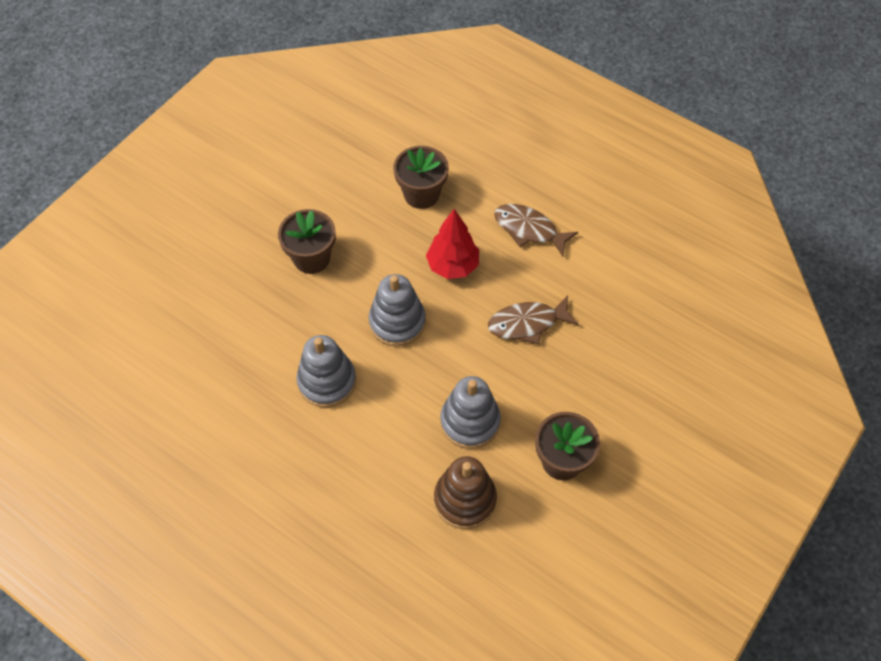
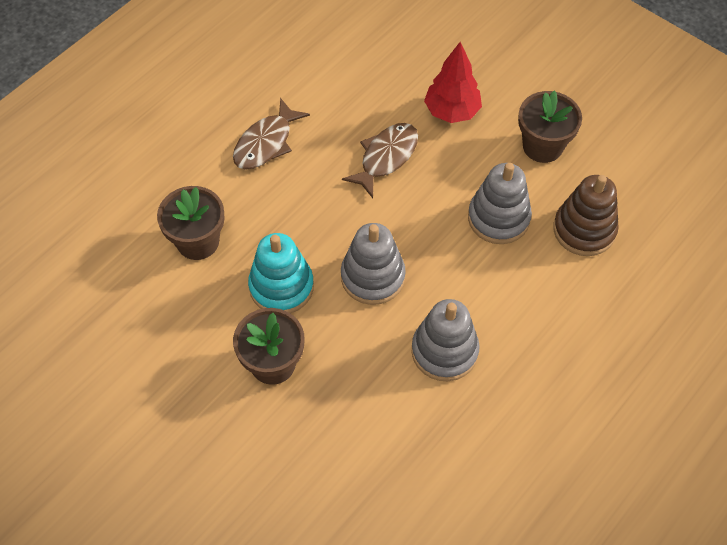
camera: 85 degrees left, 0 degrees up
(383, 256) = (281, 287): none -> turquoise stacking toy
(452, 266) = (304, 218): red tree -> red tree (452, 111)
(527, 324) = (386, 157): brown fish -> brown fish turned 135 degrees counterclockwise

